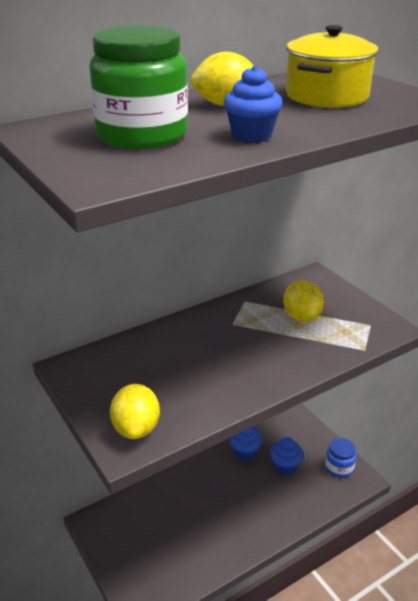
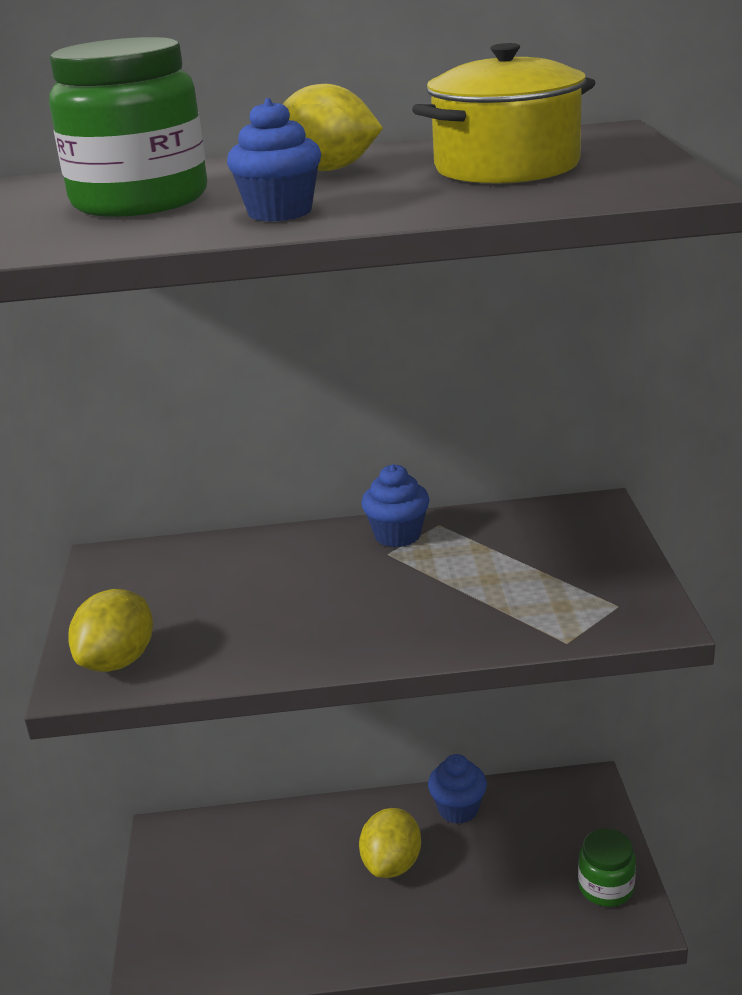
camera: 30 degrees right, 5 degrees down
(285, 466) = (510, 853): blue cupcake -> blue cupcake (397, 535)
(301, 317) = (509, 567): yellow lemon -> yellow lemon (392, 864)
(339, 468) = (606, 887): blue jar -> green jar

